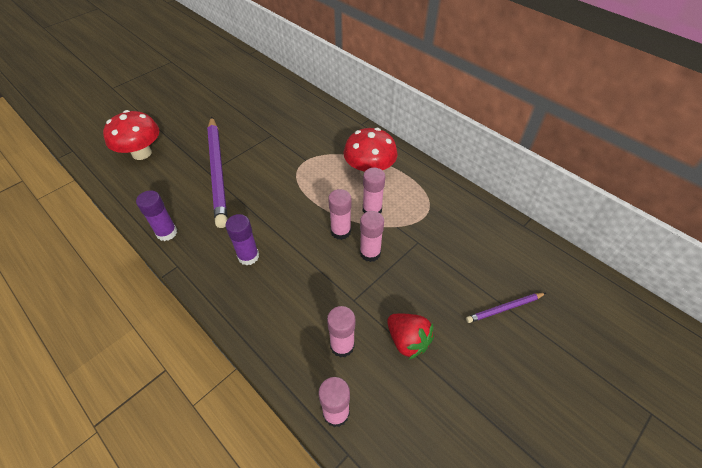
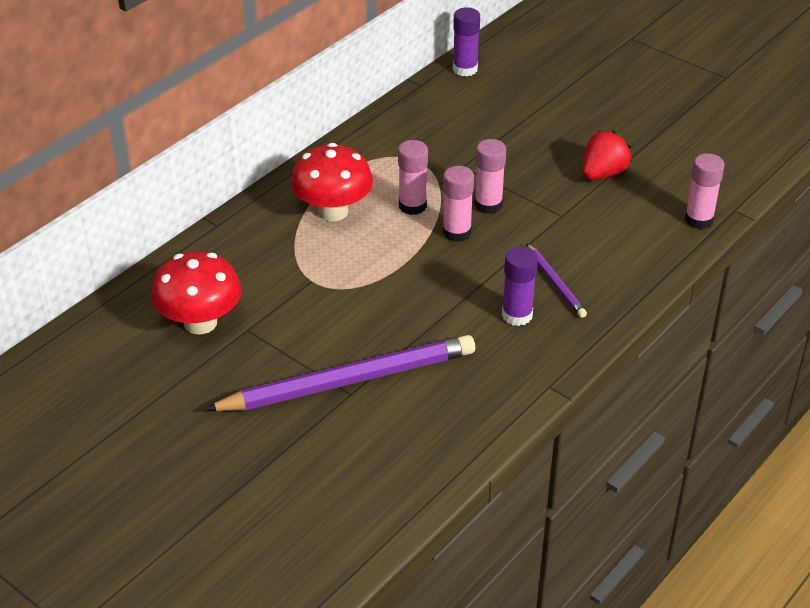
camera: 95 degrees left, 10 degrees down
(142, 153) = (306, 500): red mushroom -> red mushroom (200, 322)
(166, 233) = (491, 413): purple glue stick -> purple glue stick (465, 69)
(342, 345) = (623, 220): pink glue stick -> none
(504, 308) = (544, 107): purple pencil -> purple pencil (555, 283)

